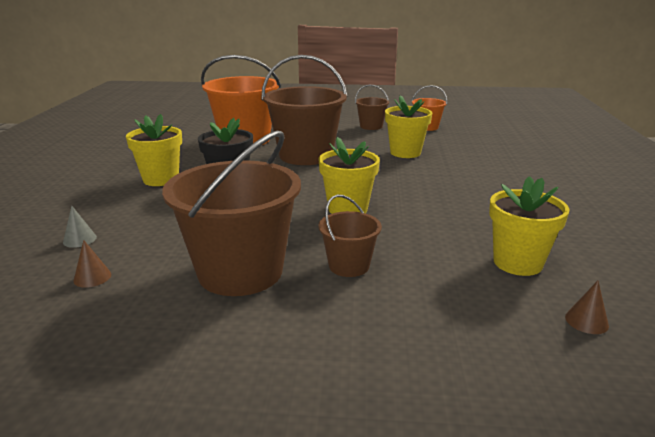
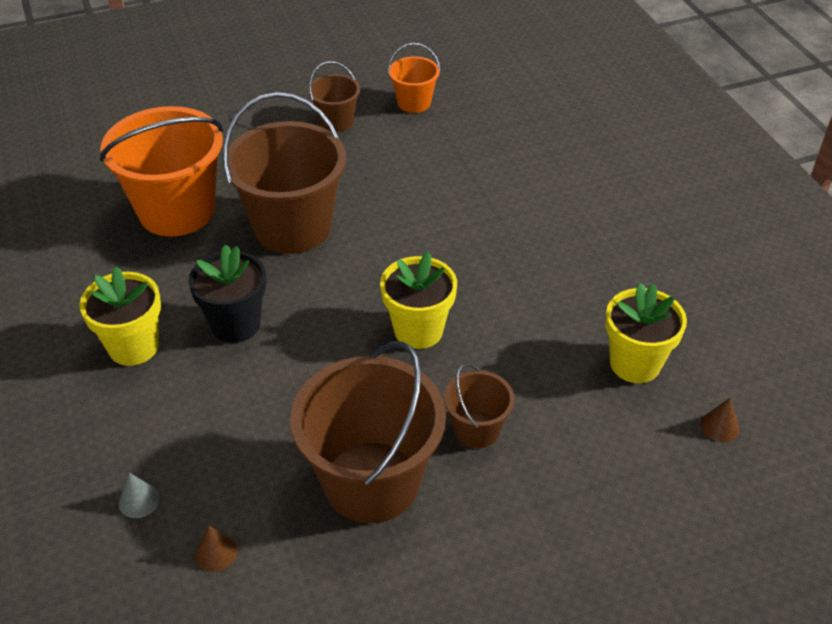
camera: 25 degrees left, 20 degrees up
(405, 153) = (419, 180): yellow flower pot -> none

